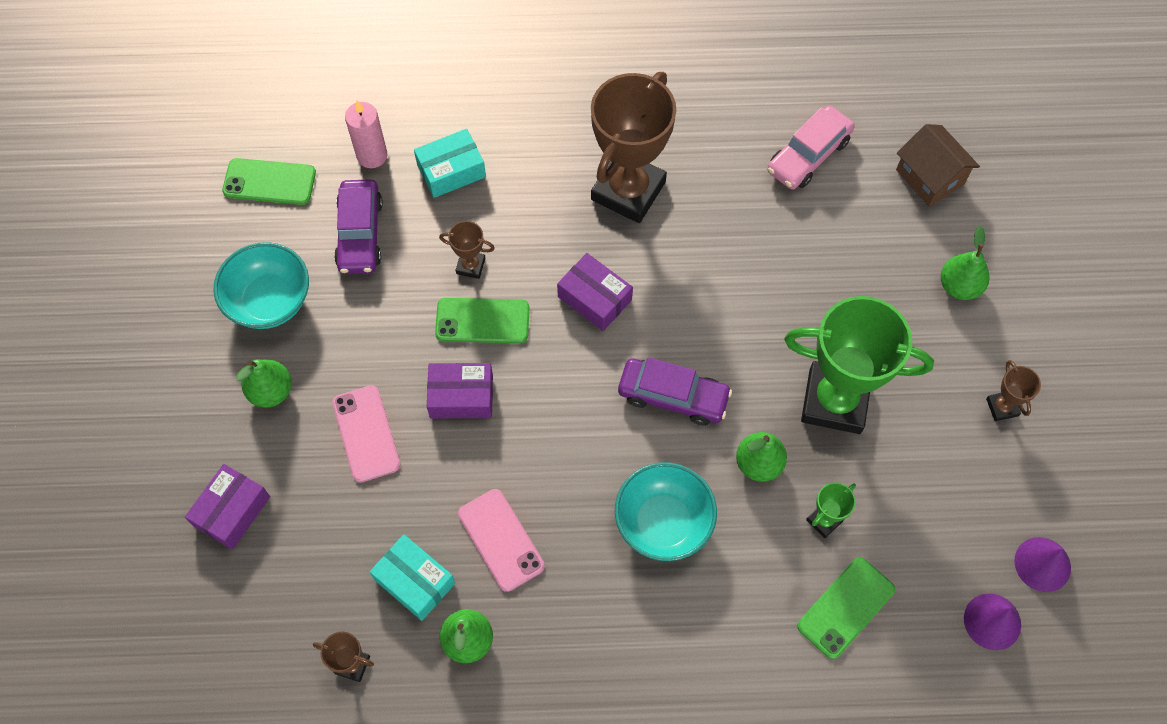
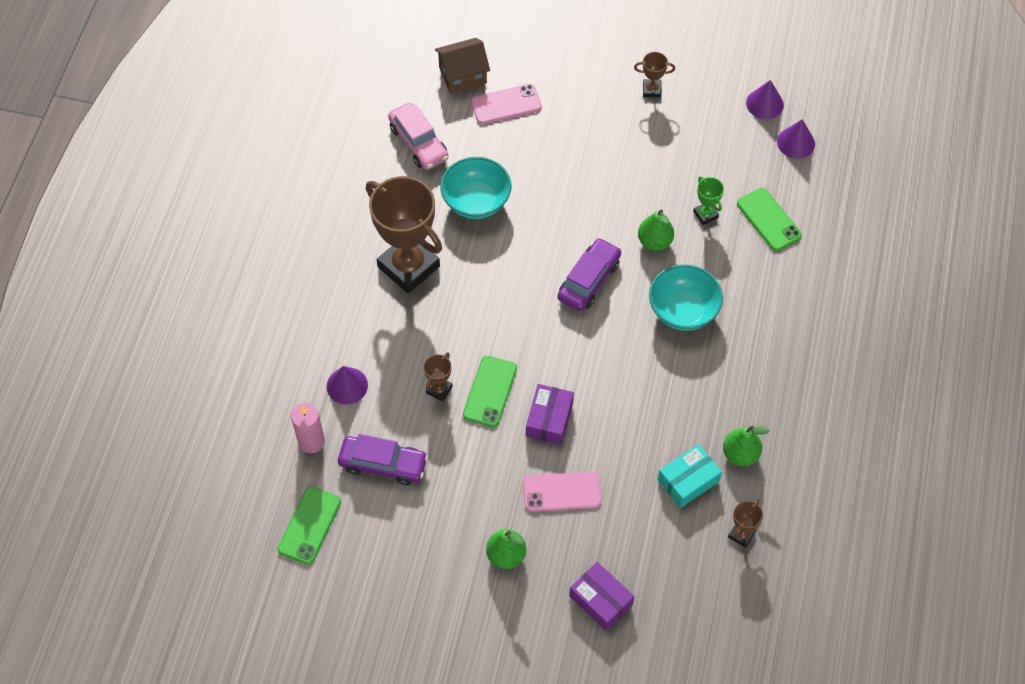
camera: 75 degrees left, 5 degrees down
(269, 301) = (424, 543): turquoise bowl -> turquoise bowl (476, 202)
(451, 171) = (347, 385): turquoise box -> purple cone
(501, 540) = (670, 417): pink phone -> pink phone (506, 105)
(594, 298) = (494, 311): purple box -> none
(834, 401) = (620, 183): green trophy -> none
(959, 286) = (555, 85): green pear -> none

